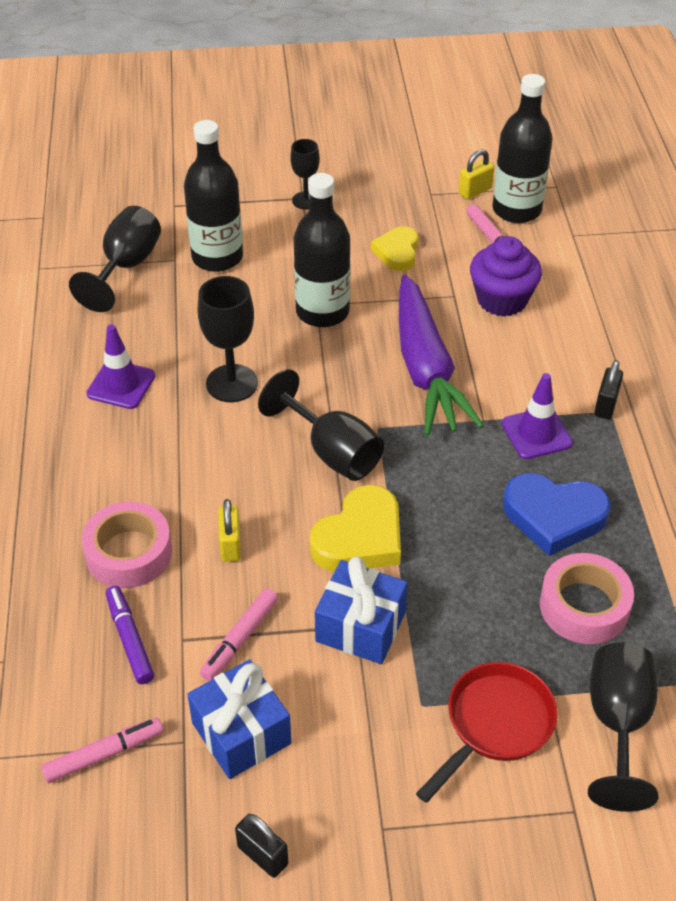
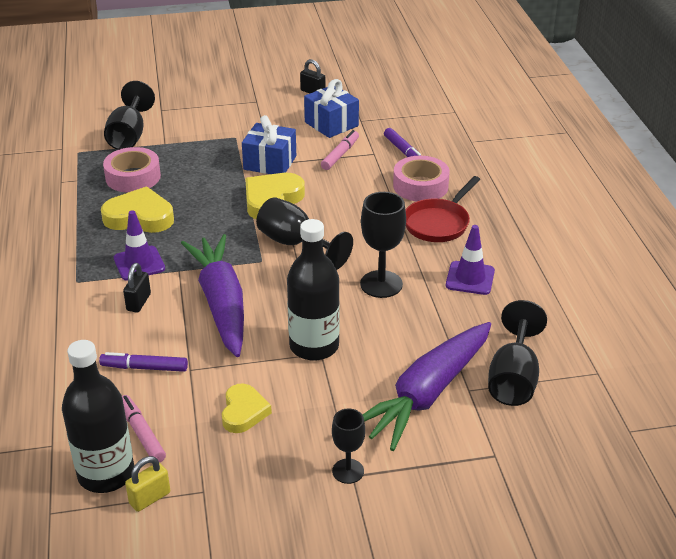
camera: 175 degrees right, 10 degrees down
(104, 754) = (400, 115): pink marker -> none
(217, 257) = (427, 394): black bottle -> purple carrot
(230, 545) = (356, 193): yellow padlock -> none
(495, 724) = (196, 133): red pan -> red pan (438, 223)
(502, 300) = (144, 367): purple cupcake -> purple marker
(554, 516) = (139, 217): blue heart -> yellow heart
(606, 405) = (78, 285): black padlock -> black padlock (138, 302)

